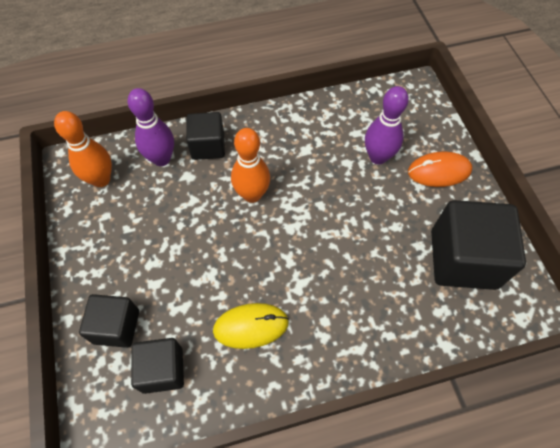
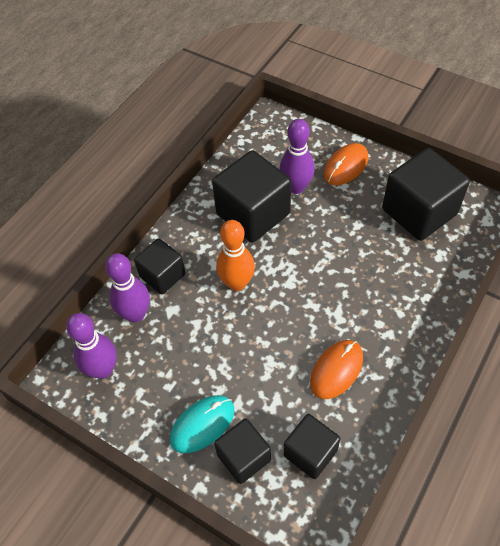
camera: 40 degrees left, 5 degrees down
(101, 179) = (103, 369): orange bowling pin -> purple bowling pin
(117, 276) = (202, 424): none -> turquoise mouse
(251, 326) = (336, 370): yellow mouse -> orange mouse
(321, 152) = (253, 214): none -> black cube

